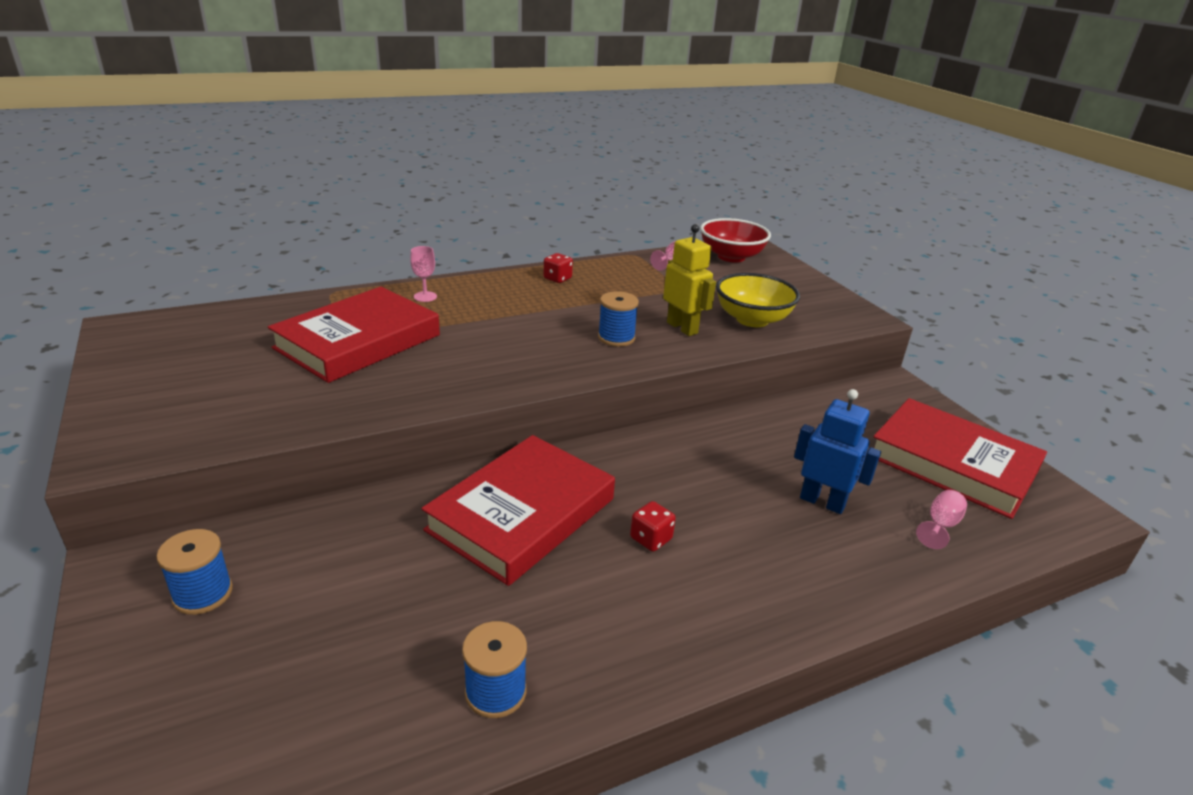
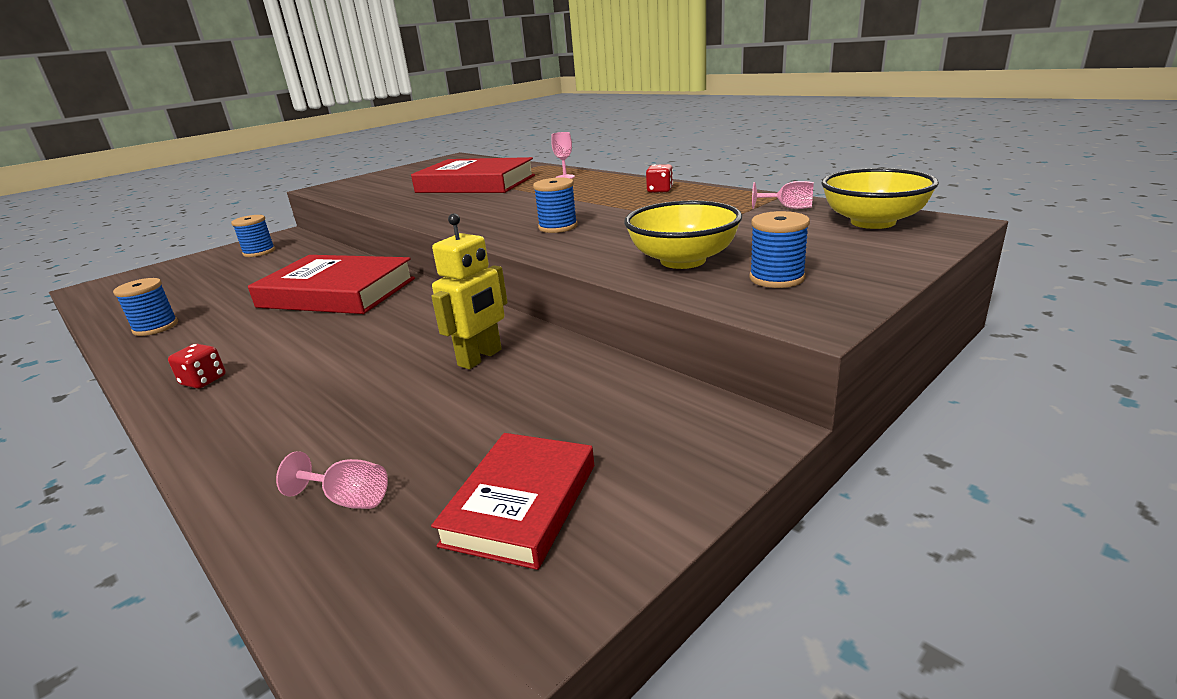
camera: 75 degrees right, 5 degrees down
(651, 539) = (309, 338): red dice -> red dice (203, 381)
(682, 328) = (613, 240): yellow robot -> yellow robot (480, 358)
(731, 257) = (873, 222): red bowl -> yellow bowl
(806, 307) = (776, 278): none -> blue spool
(822, 502) = (383, 406): blue robot -> none
(952, 463) = (521, 504): red book -> red book, size x0.61

